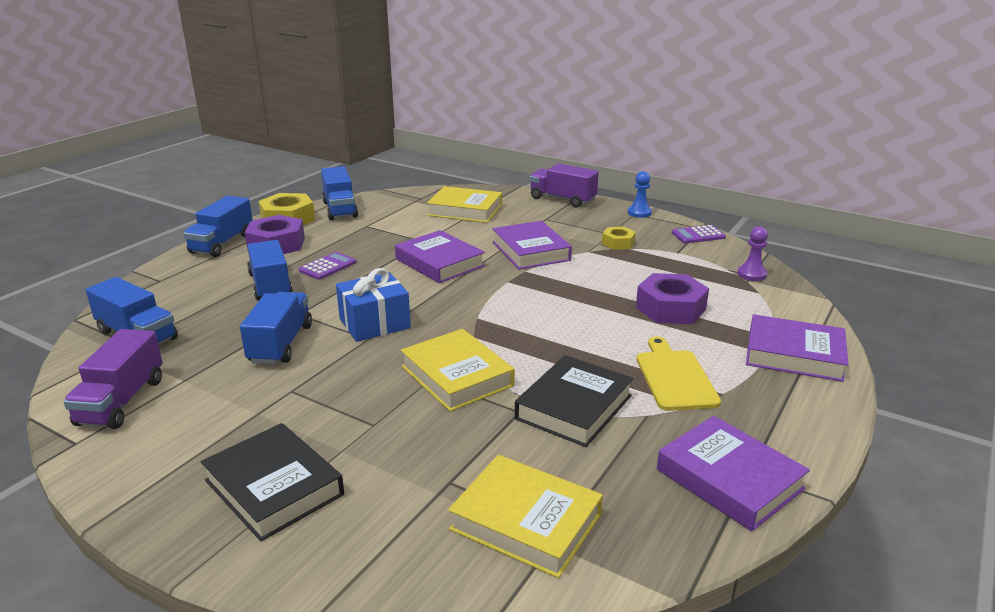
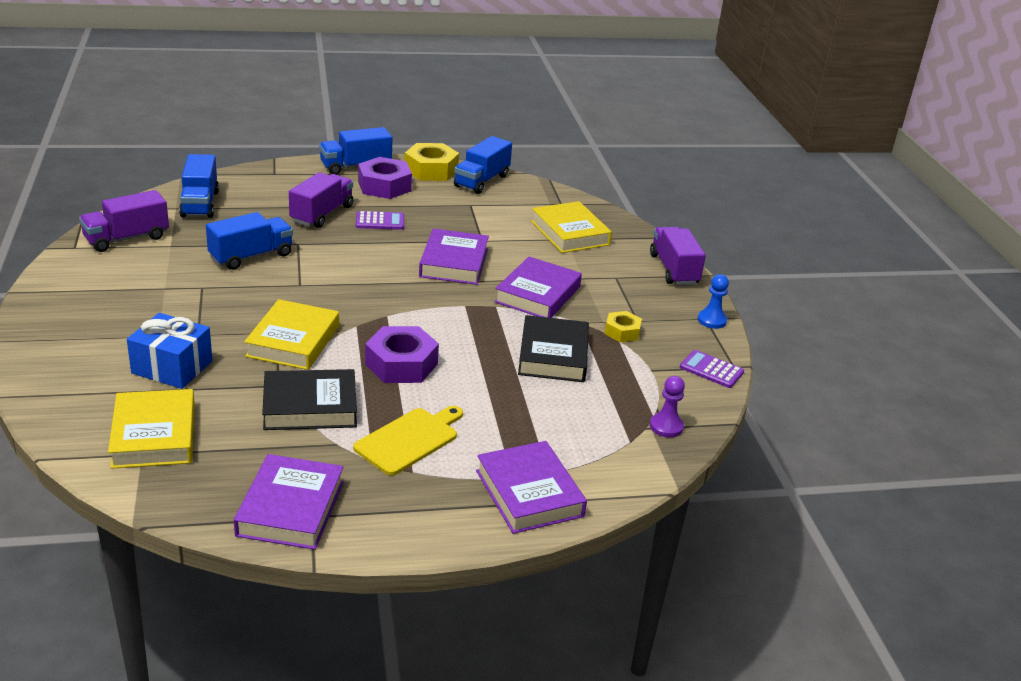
camera: 45 degrees right, 5 degrees up
(270, 285) = (322, 214): blue truck -> purple truck
(274, 487) = (99, 330): black book -> black book (553, 355)
(374, 323) = (323, 278): blue gift -> blue gift (172, 367)
(670, 308) = (528, 401): purple nut -> purple nut (401, 364)

